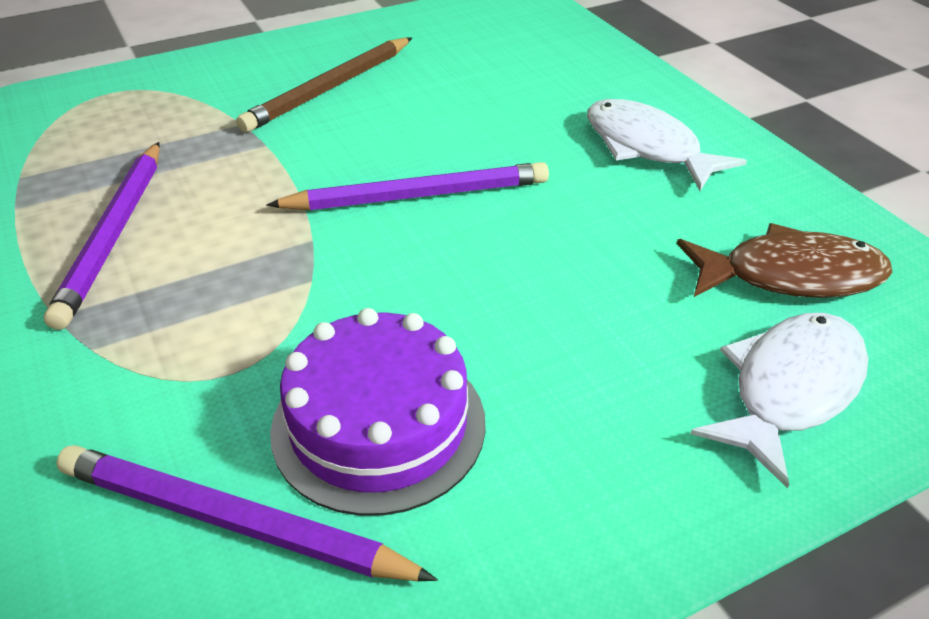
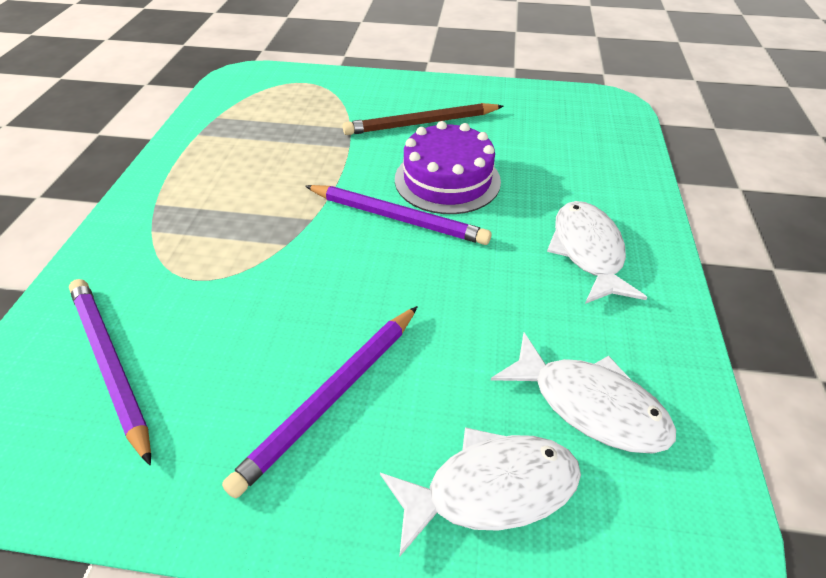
camera: 35 degrees right, 5 degrees up
(114, 235) = (223, 170): purple pencil -> purple pencil (331, 398)
(378, 425) = (227, 353): purple cake -> purple cake (447, 180)
(790, 276) = (589, 404): brown fish -> white fish

